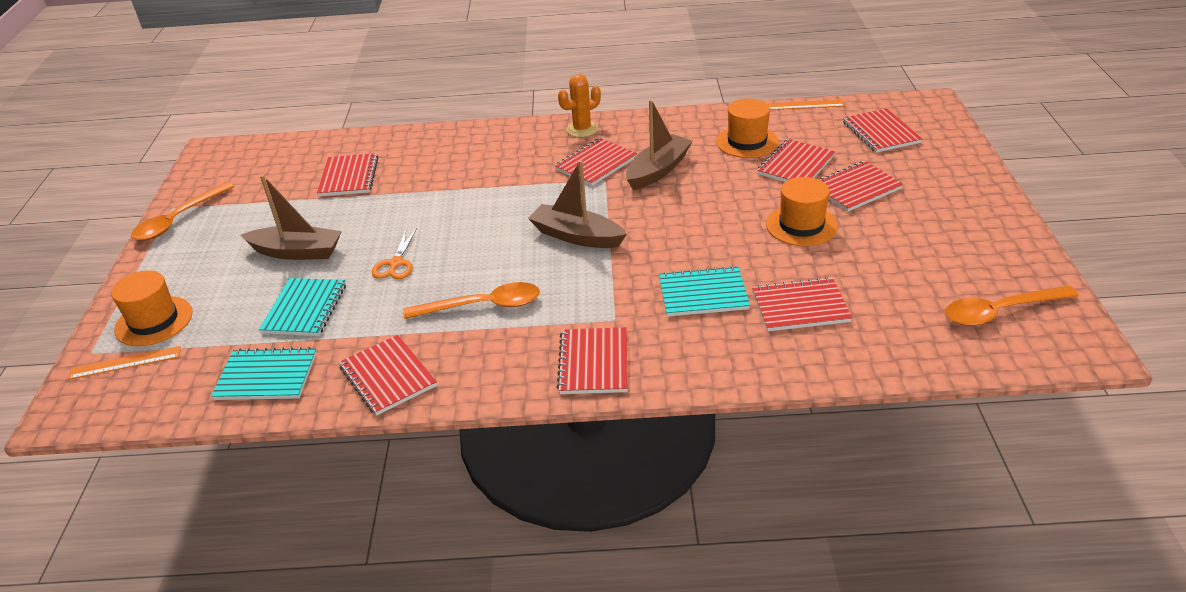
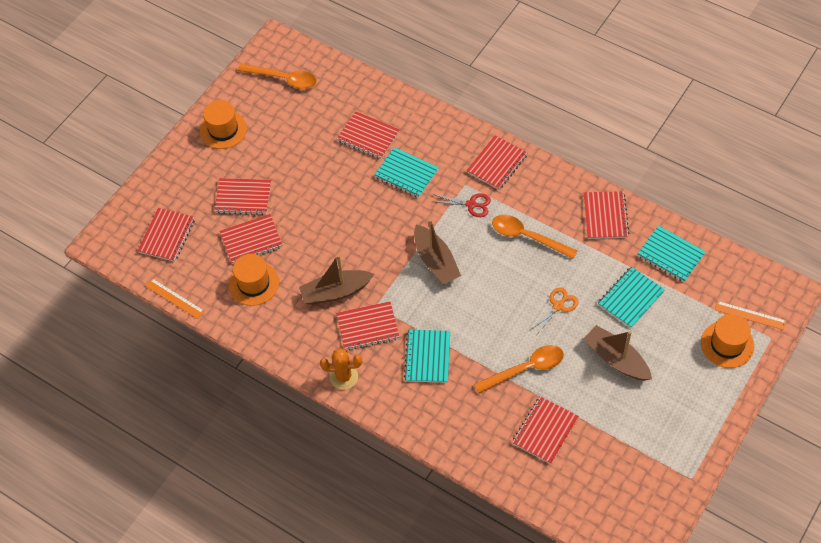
camera: 145 degrees left, 20 degrees up
(178, 220) = (689, 457): orange spoon -> orange spoon (525, 369)
(513, 171) = (427, 357): none -> turquoise notebook
(586, 303) = (471, 204): none -> red scissors
(801, 225) = (306, 188): orange hat -> orange hat (223, 130)

